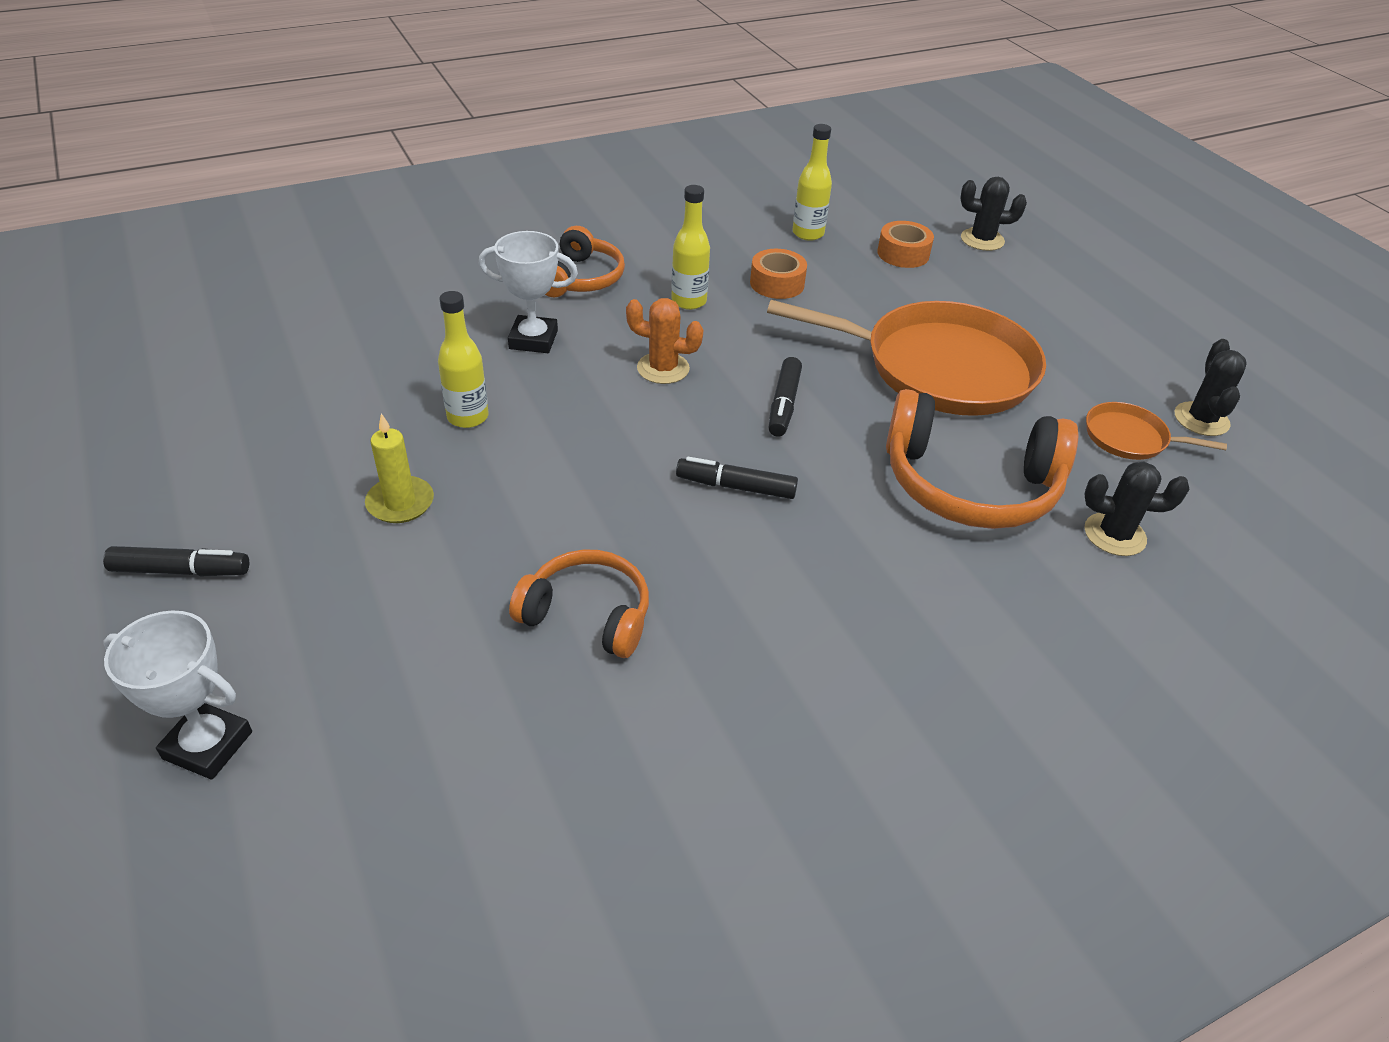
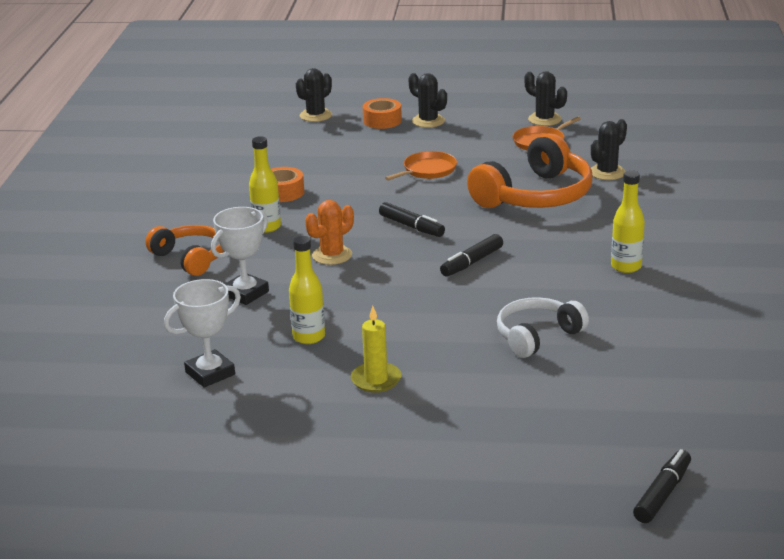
camera: 55 degrees left, 15 degrees down
(181, 570) = (366, 478): black marker -> black marker (662, 494)
(208, 745) = (540, 486): white trophy -> white trophy (210, 373)
(587, 615) = (537, 336): orange headphones -> white headphones
(808, 234) = (237, 165): yellow bottle -> yellow bottle (626, 267)
(903, 254) = (300, 143): orange tape -> orange tape (382, 121)
(939, 367) = (427, 170): orange pan -> orange pan, size x0.45
(1070, 323) = (428, 121): none -> black cactus

